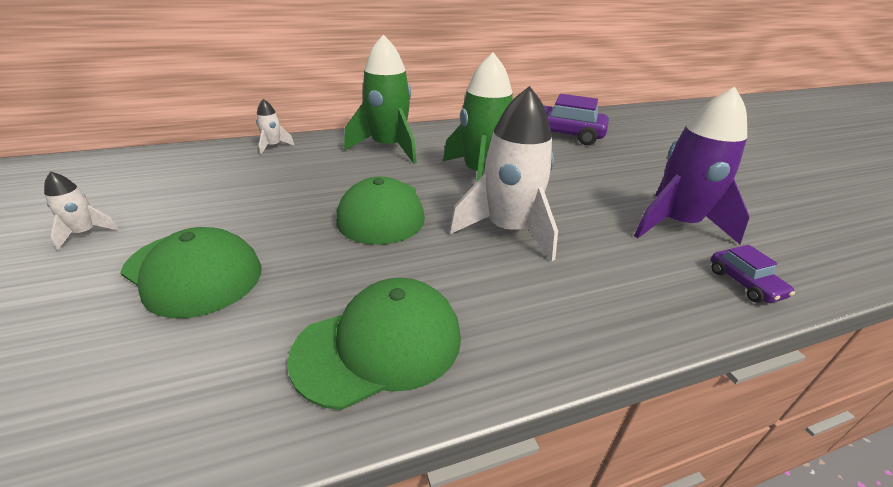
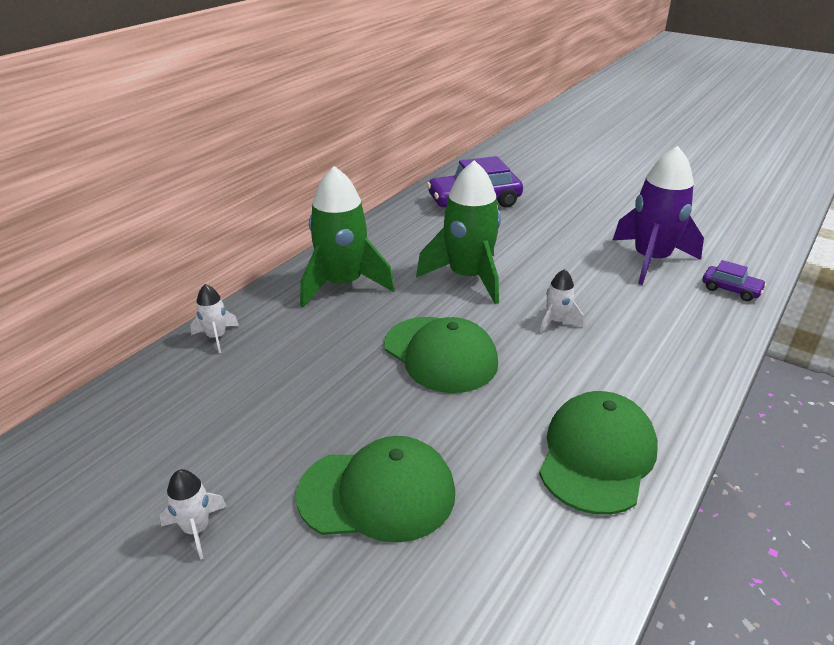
camera: 35 degrees left, 0 degrees up
(508, 230) = (556, 321): white rocket -> white rocket, size x0.45

